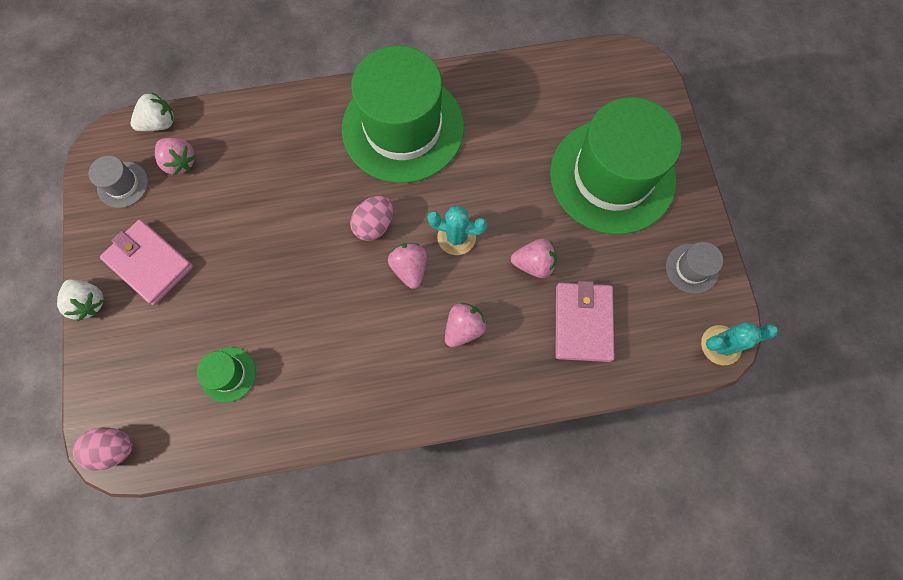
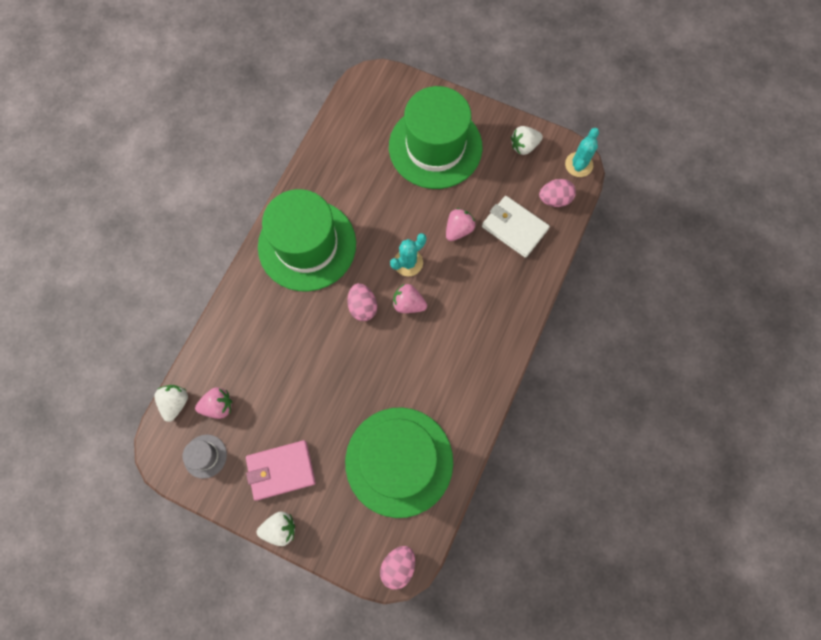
camera: 55 degrees left, 0 degrees up
(228, 374) = (399, 461): green hat -> green hat, size x2.50
(464, 328) = (470, 297): pink strawberry -> none
(582, 323) = (514, 228): pink wallet -> white wallet
(654, 345) = (554, 199): none -> pink egg
(691, 268) = (524, 146): grey hat -> white strawberry

